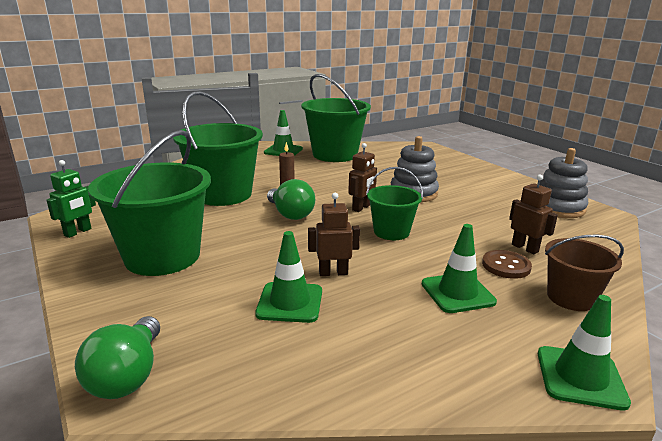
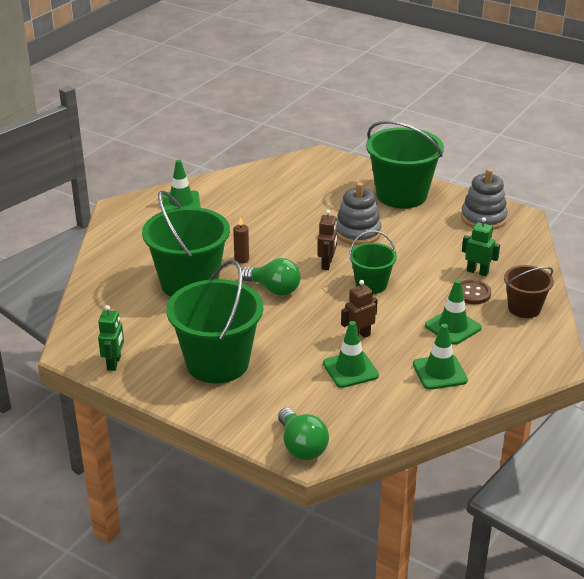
camera: 25 degrees left, 10 degrees up
(335, 155) = (241, 195): green bucket -> green bucket (401, 195)
(525, 248) = (477, 272): brown robot -> green robot
(580, 377) = (547, 362): green traffic cone -> green traffic cone (439, 372)

